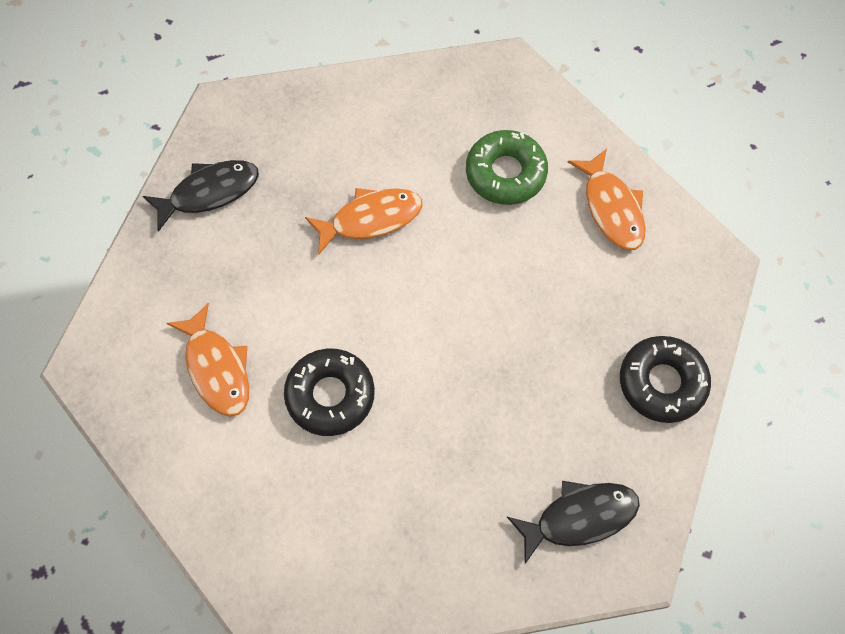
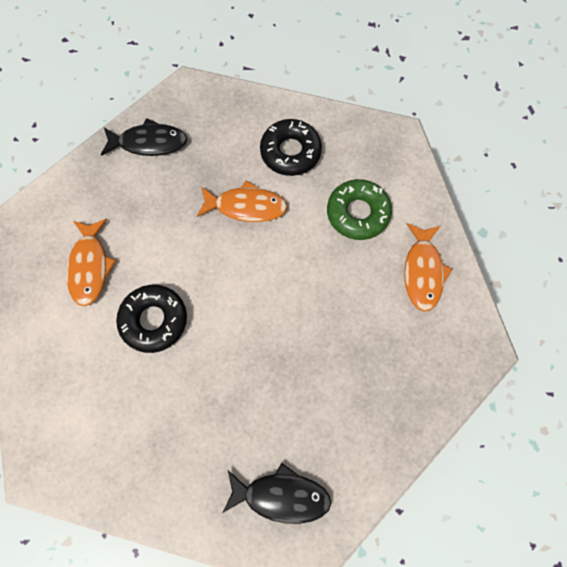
camera: 25 degrees right, 5 degrees up
(662, 383) = (394, 422): black donut -> black donut (290, 152)

